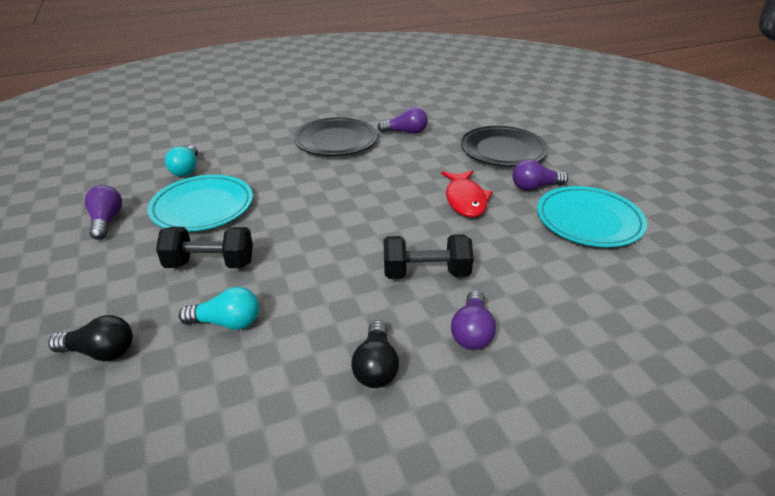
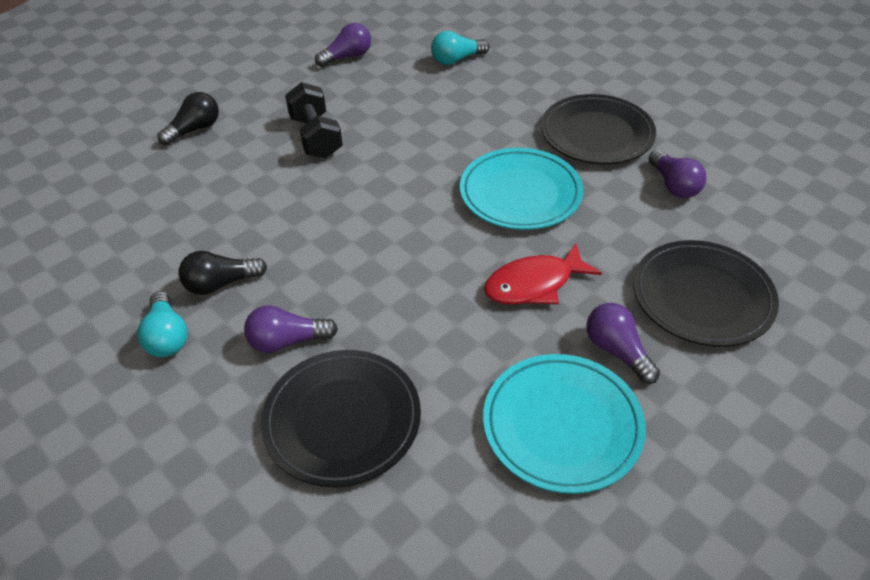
camera: 70 degrees right, 10 degrees up
(101, 352) = (195, 129): black light bulb -> black light bulb turned 120 degrees counterclockwise
(202, 207) = (398, 97): turquoise plate -> turquoise plate (520, 193)
(227, 322) = (246, 177): turquoise light bulb -> turquoise light bulb (167, 337)
(426, 273) = (366, 284): black dumbbell -> none
(566, 315) = (342, 420): none -> black plate

